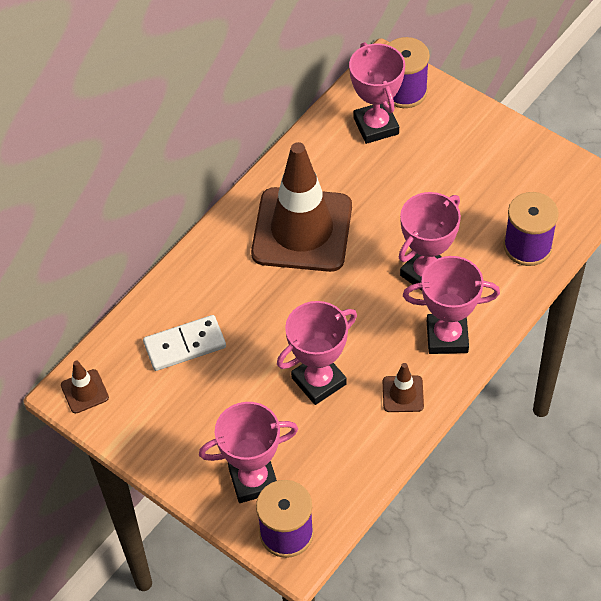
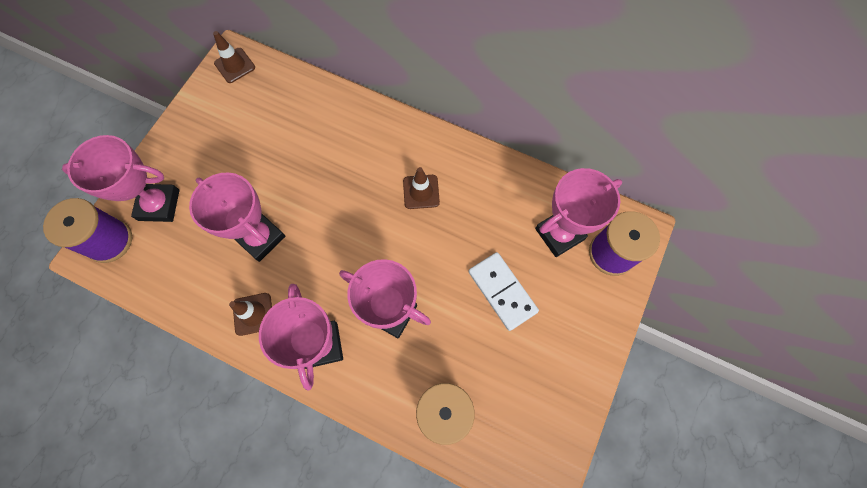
camera: 75 degrees right, 15 degrees up
(185, 345) = (286, 125): white domino -> white domino (502, 291)
(253, 480) = (159, 205): pink trophy -> pink trophy turned 60 degrees counterclockwise
(302, 230) = (421, 192): brown traffic cone -> brown traffic cone, size x0.40

